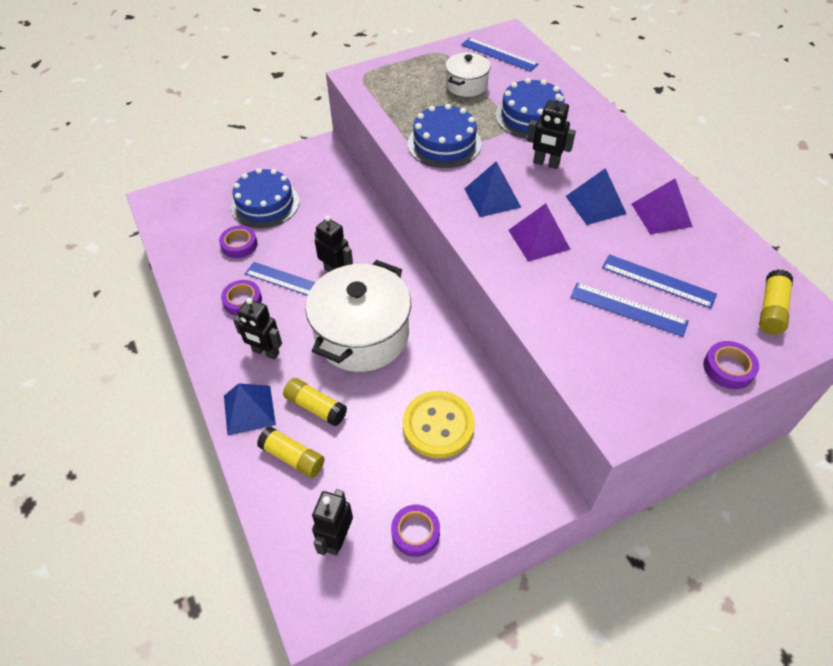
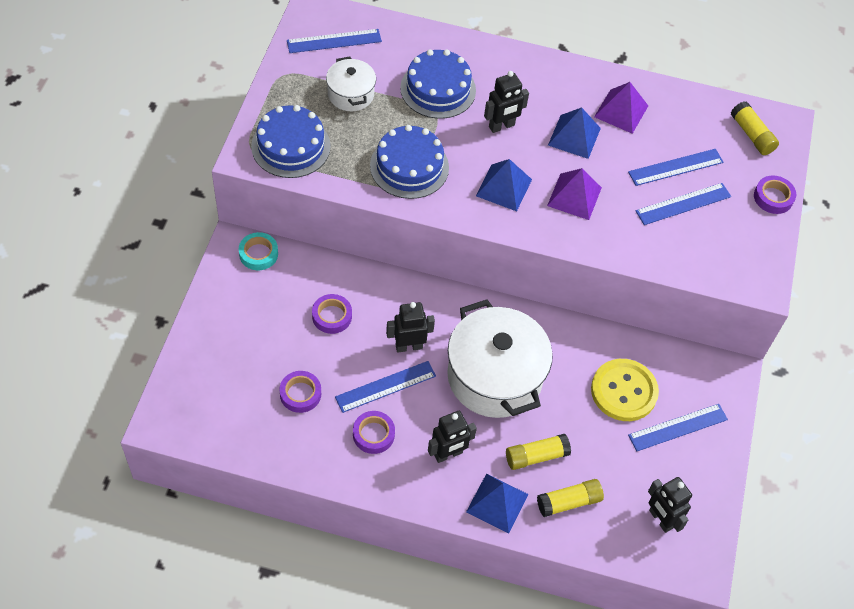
camera: 55 degrees left, 5 degrees up
(265, 204) = (266, 340): blue cake -> blue cake (291, 146)
(327, 160) = (258, 254): none -> turquoise tape
(415, 532) = (695, 469): purple tape -> purple tape (332, 316)
(444, 489) = (678, 427): none -> blue ruler

